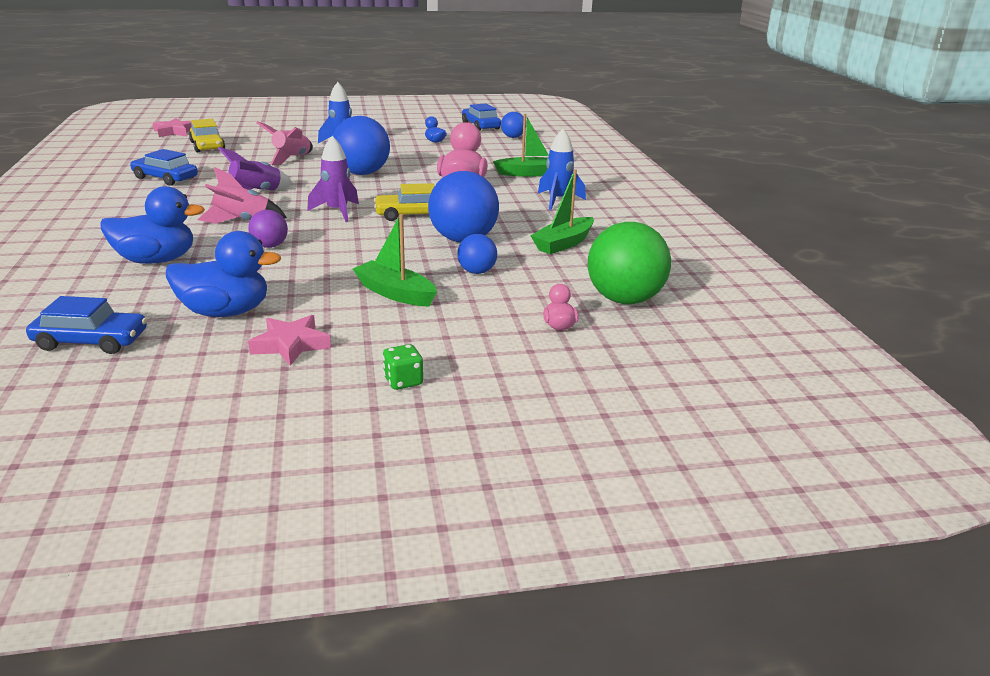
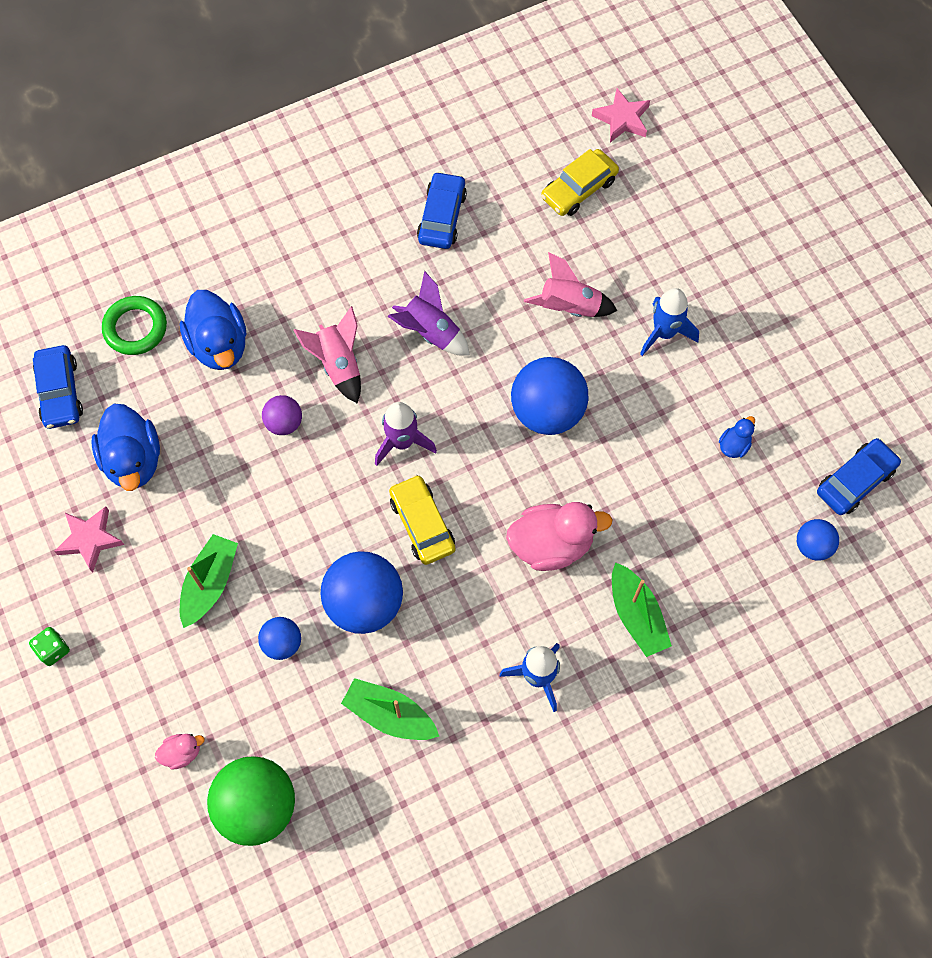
camera: 75 degrees right, 40 degrees up
(78, 293) = (135, 328): none -> green ring

